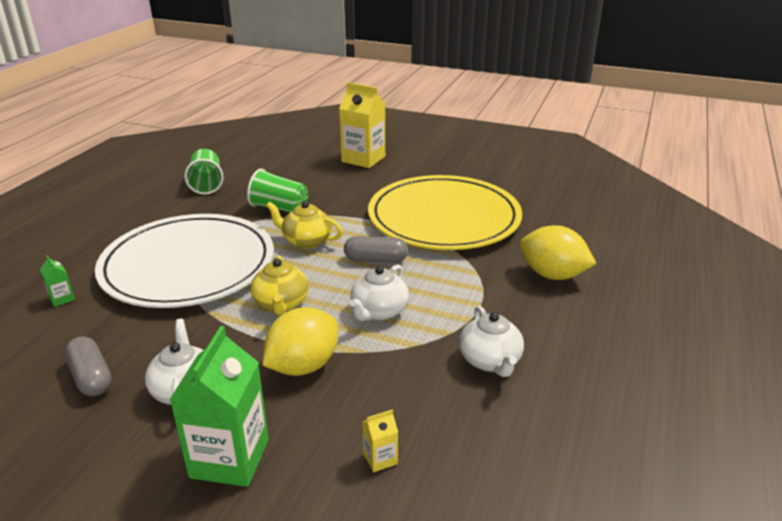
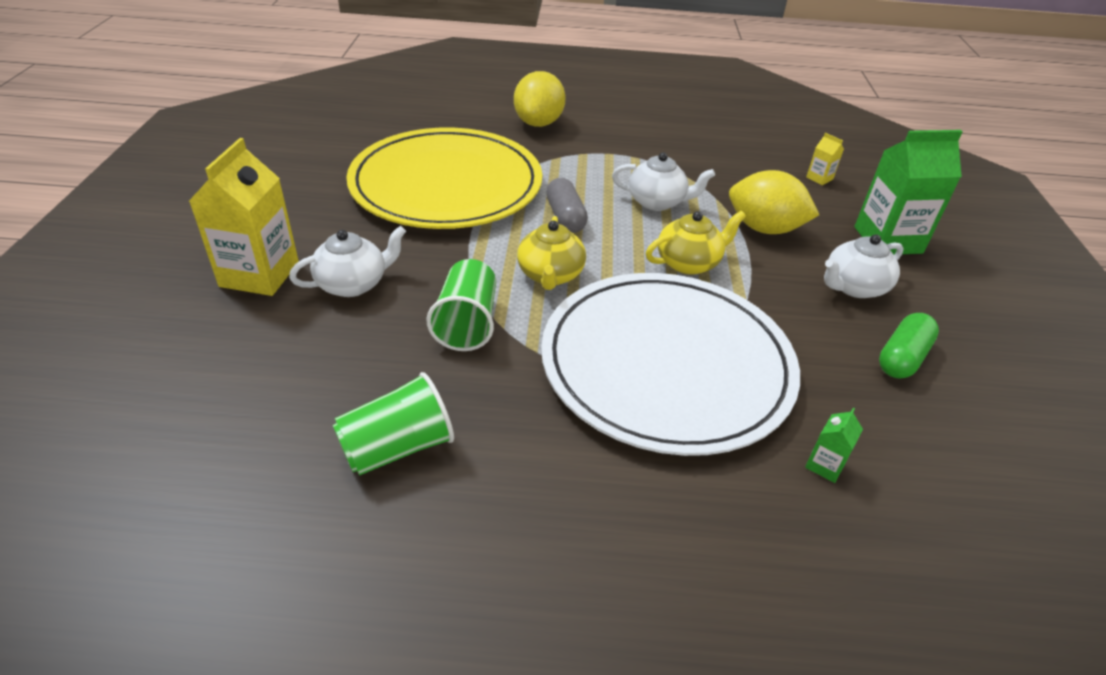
camera: 110 degrees left, 10 degrees up
(91, 377) = (902, 358): grey capsule -> green capsule
(490, 361) = (682, 145): white teapot -> white teapot (353, 284)

